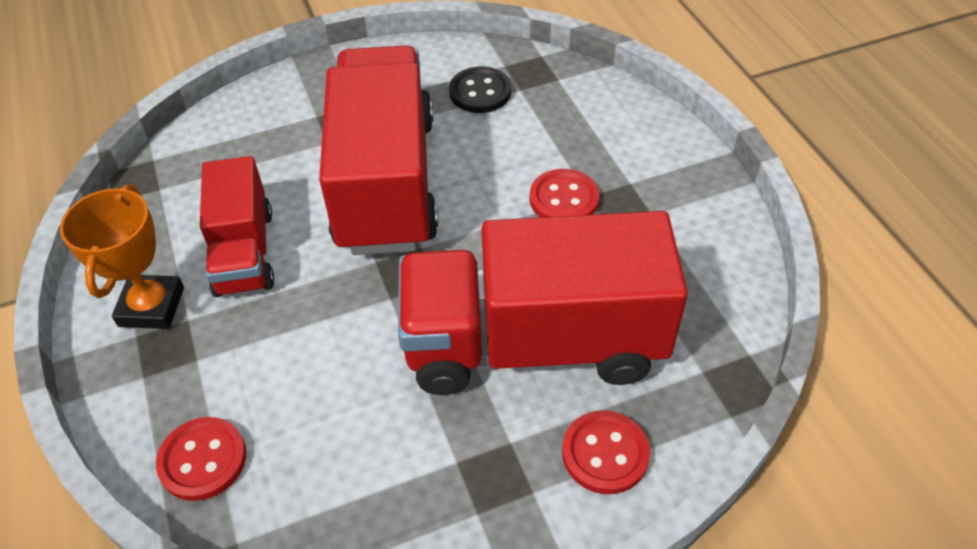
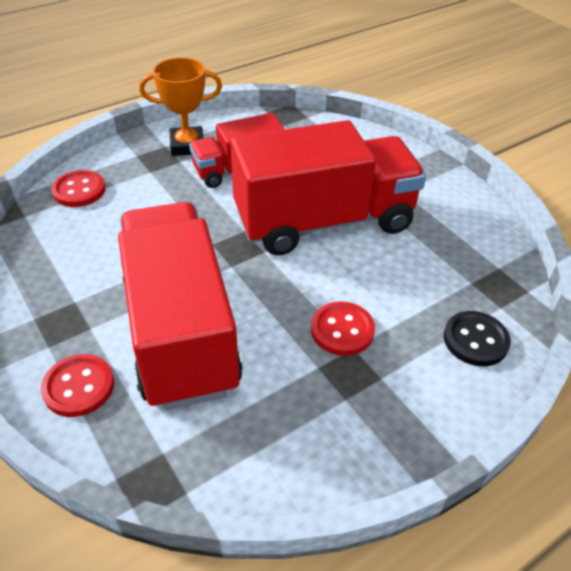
camera: 75 degrees right, 5 degrees down
(480, 92) = (453, 257): black button -> black button (475, 340)

